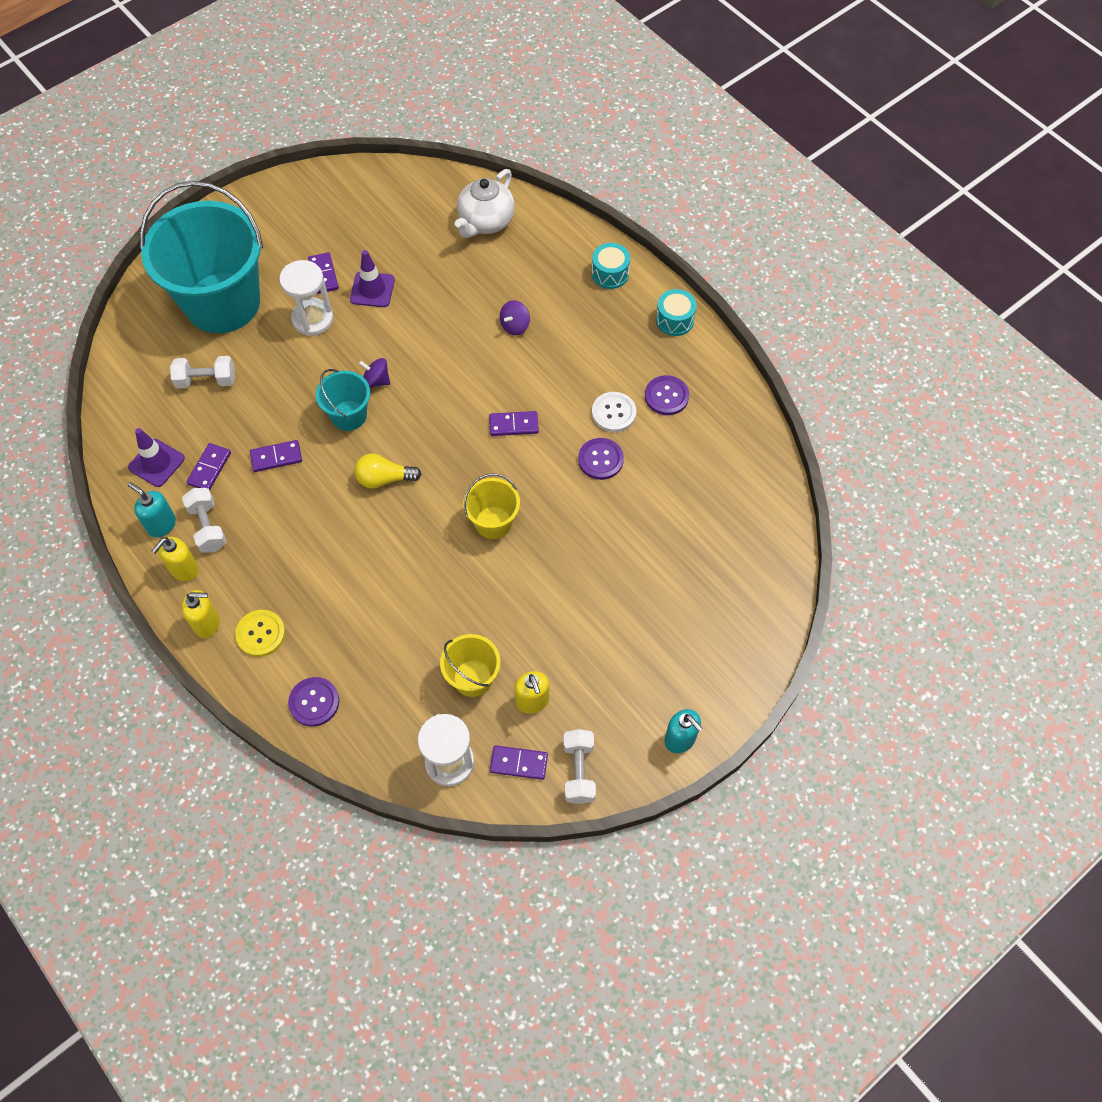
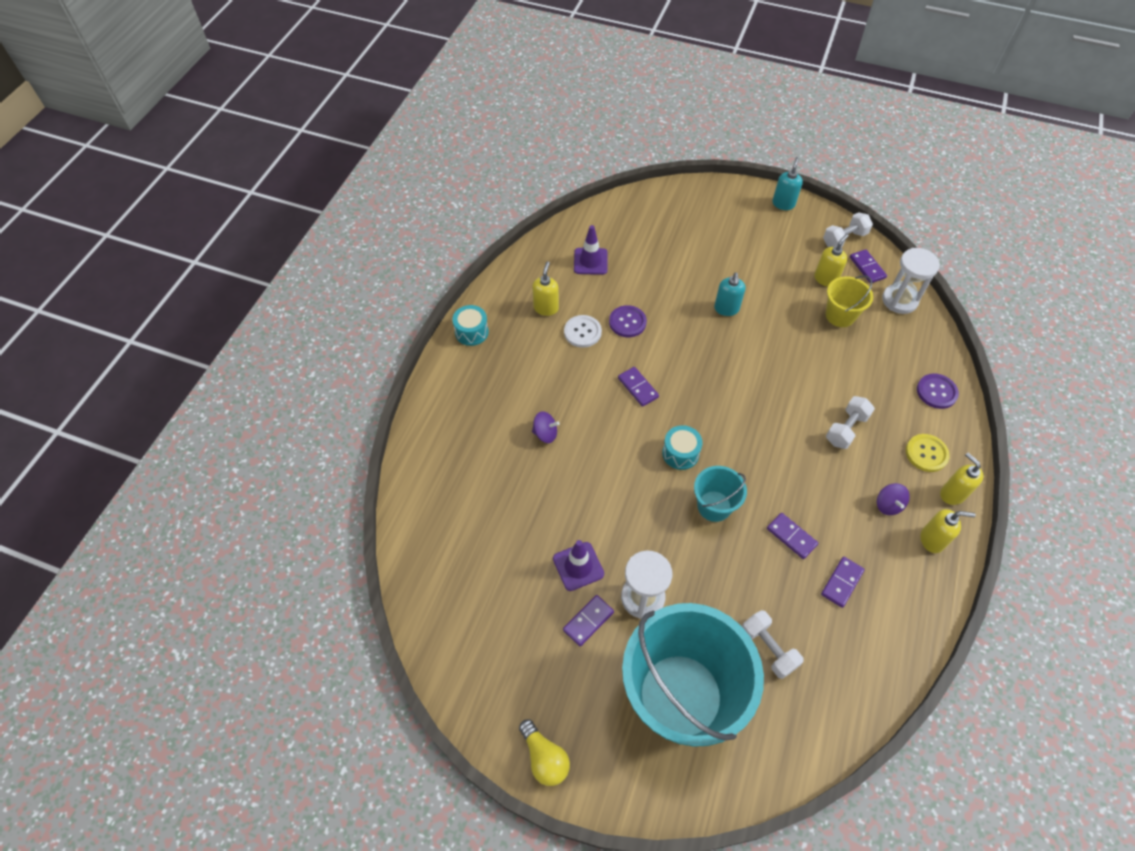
camera: 120 degrees left, 5 degrees down
(156, 463) = (872, 631): purple traffic cone -> purple traffic cone (590, 261)
(161, 525) = (916, 585): turquoise soap dispenser -> turquoise soap dispenser (726, 309)
(208, 527) = (887, 547): white dumbbell -> white dumbbell (846, 429)
(209, 468) = (842, 582): purple domino -> purple domino turned 45 degrees counterclockwise
(376, 381) = (667, 505): purple spinning top -> purple spinning top (888, 505)
(384, 479) = (747, 447): yellow light bulb -> yellow light bulb (544, 758)
(485, 222) = (444, 515): white teapot -> none
(493, 522) = (725, 360): yellow bucket -> none
(610, 273) = (449, 393): turquoise drum -> turquoise drum (680, 453)
(666, 396) = (546, 308): purple button -> yellow soap dispenser

